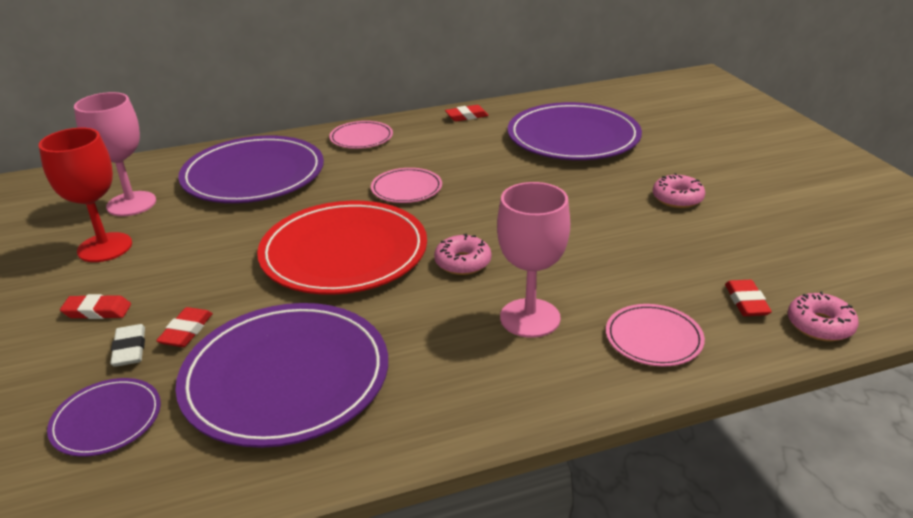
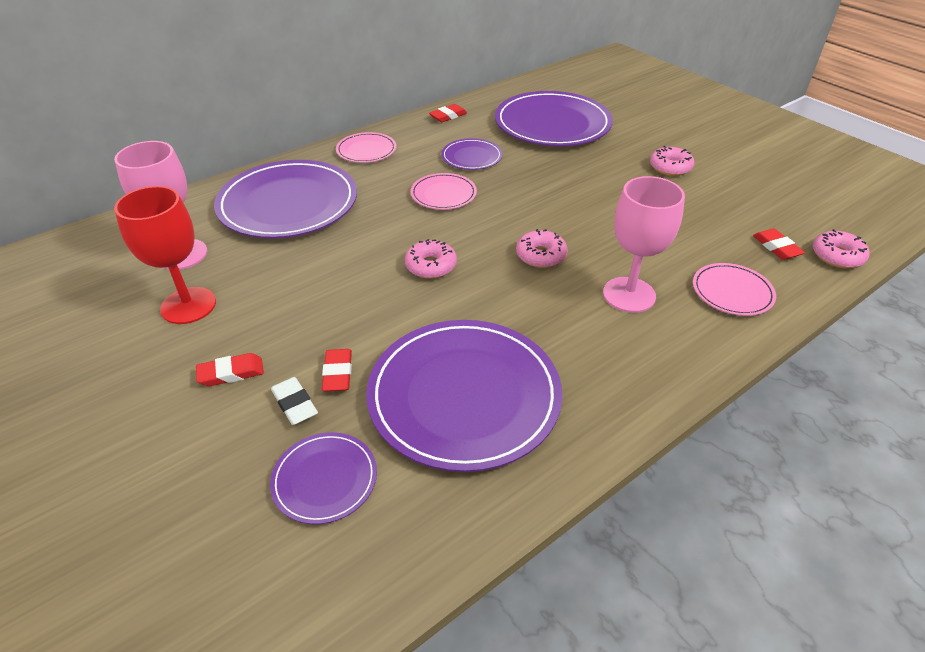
camera: 20 degrees left, 10 degrees up
(344, 252) = (431, 266): red plate -> pink donut
(462, 158) = (471, 157): none -> purple plate

